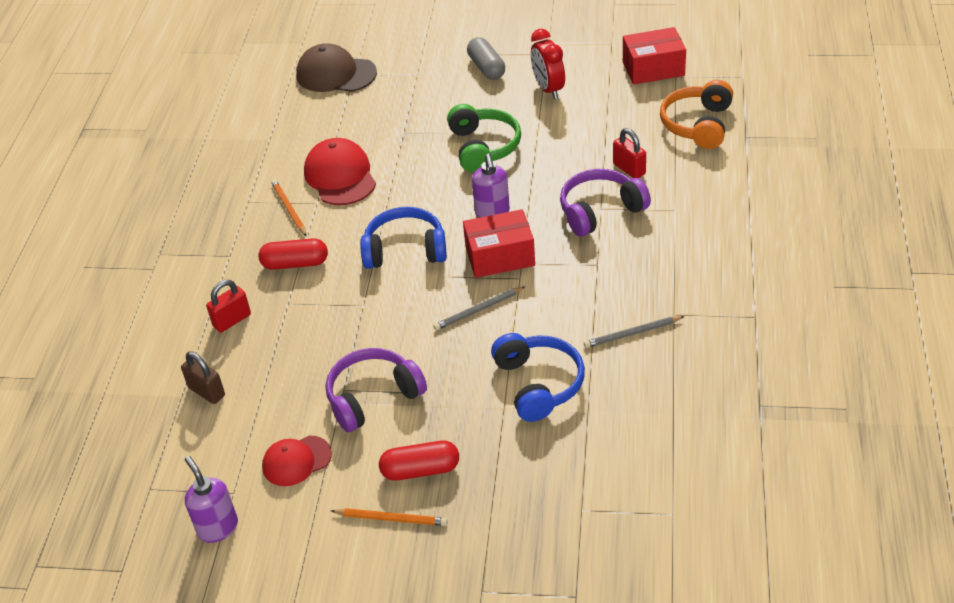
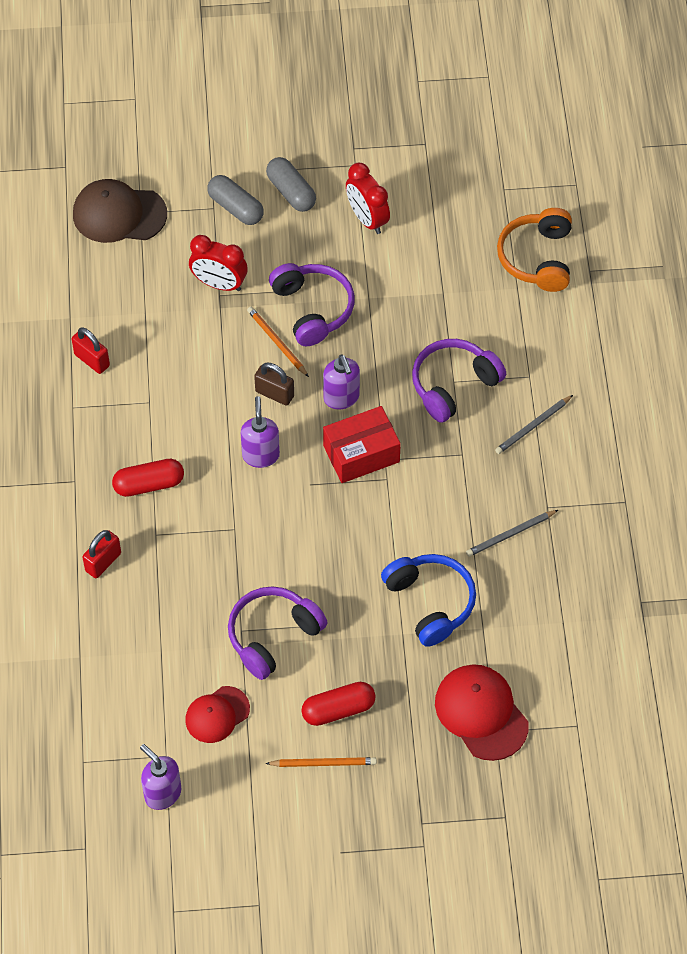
camera: 15 degrees left, 15 degrees up
(206, 392) = (104, 649): brown padlock -> brown padlock (274, 394)
(289, 209) = (121, 413): orange pencil -> orange pencil (277, 342)
(340, 176) = (165, 363): red cap -> red cap (481, 713)
(405, 250) = (261, 455): blue headphones -> purple soap dispenser
(406, 125) = (219, 284): none -> red clock
(436, 75) = (235, 207): none -> grey capsule
(478, 310) = (354, 522): grey pencil -> grey pencil (533, 426)
(483, 147) = (313, 309): green headphones -> purple headphones
(629, 169) = (474, 326): red padlock -> red padlock (92, 360)
(653, 69) = (478, 180): red box -> none

